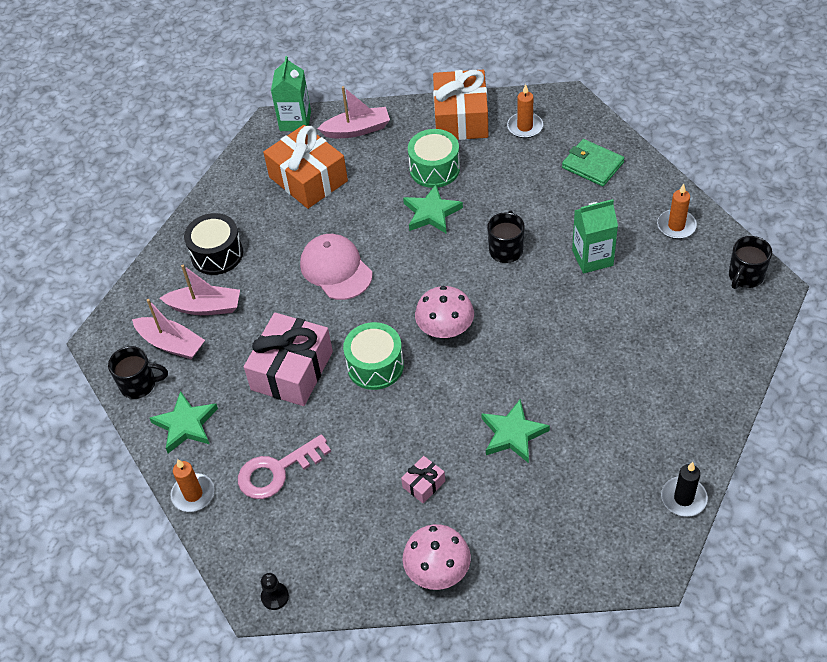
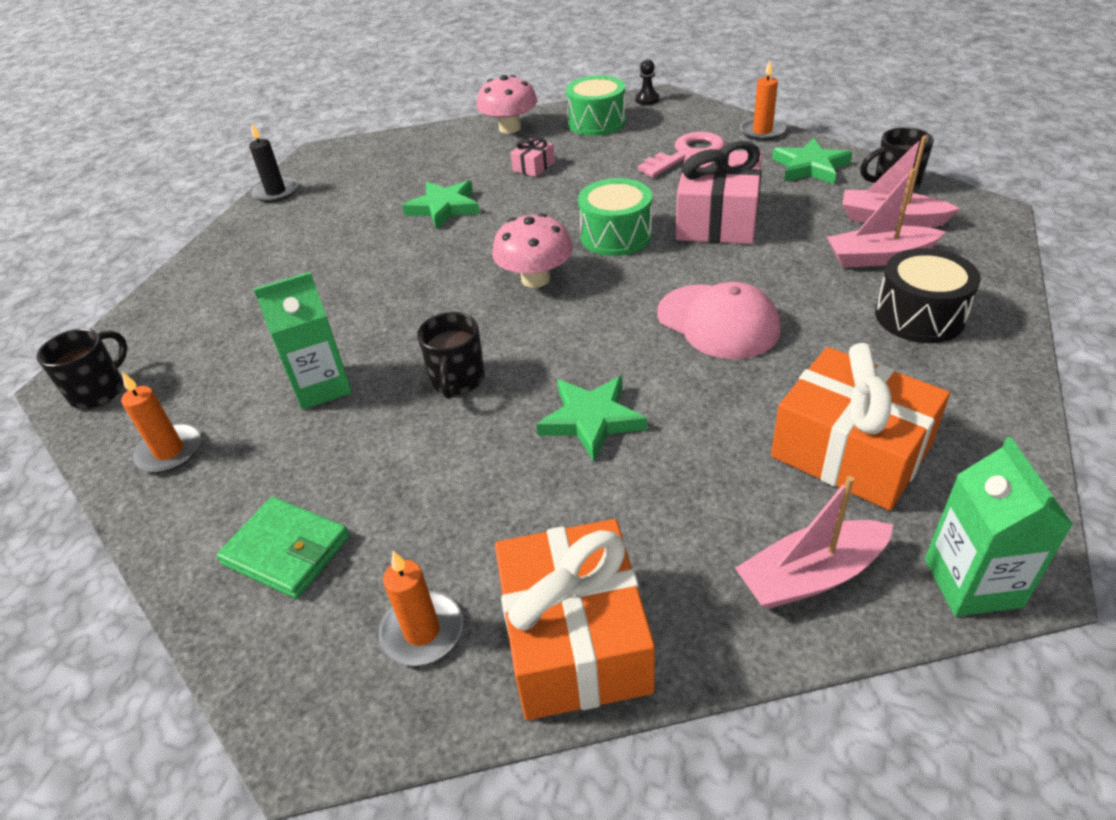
camera: 170 degrees right, 10 degrees down
(434, 169) = (606, 502): green drum -> green drum (597, 122)

